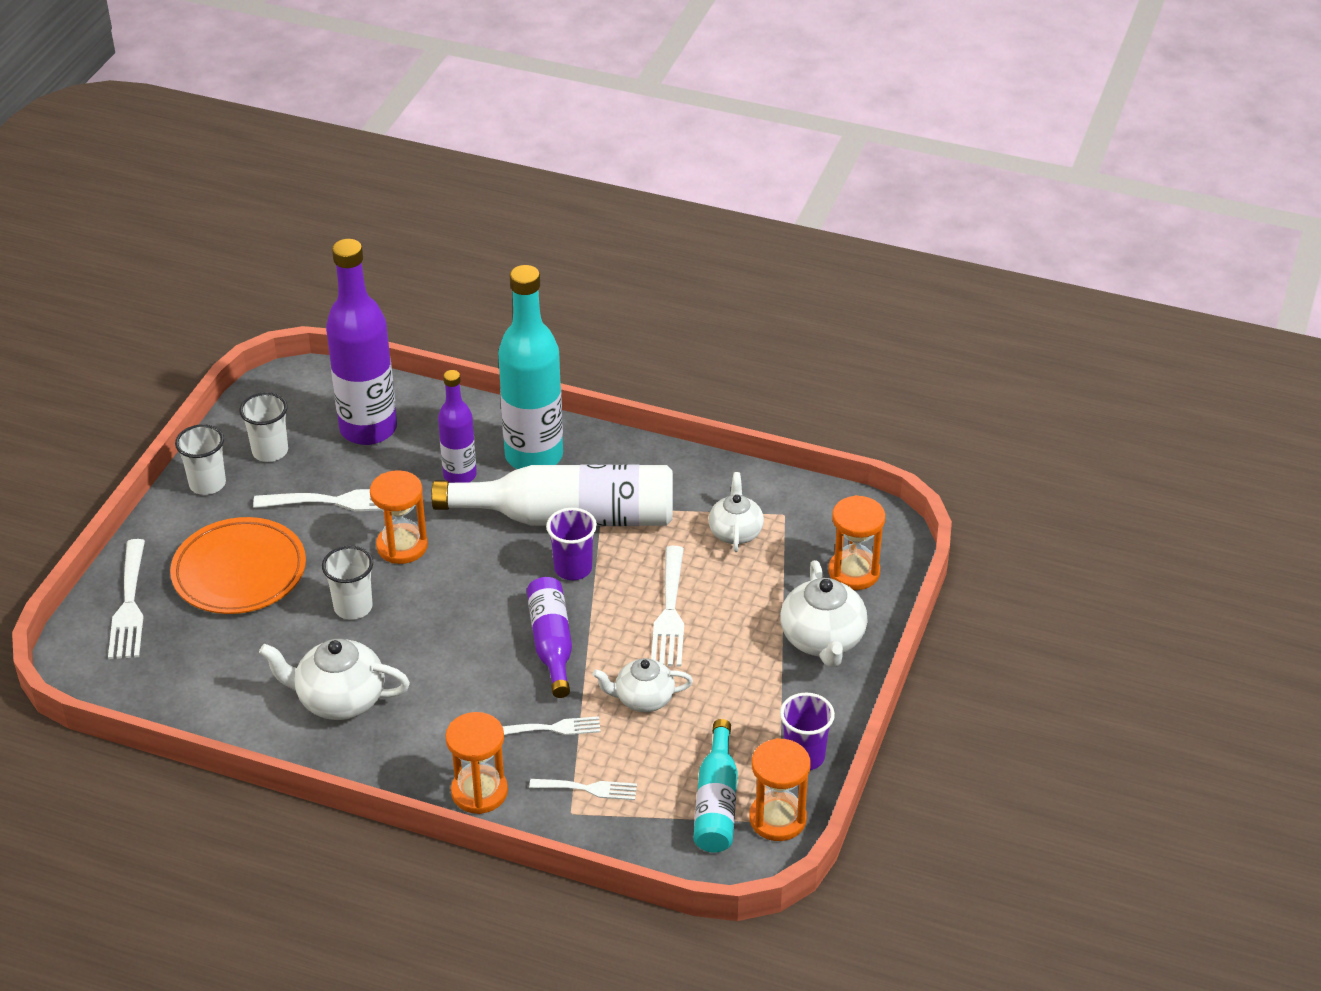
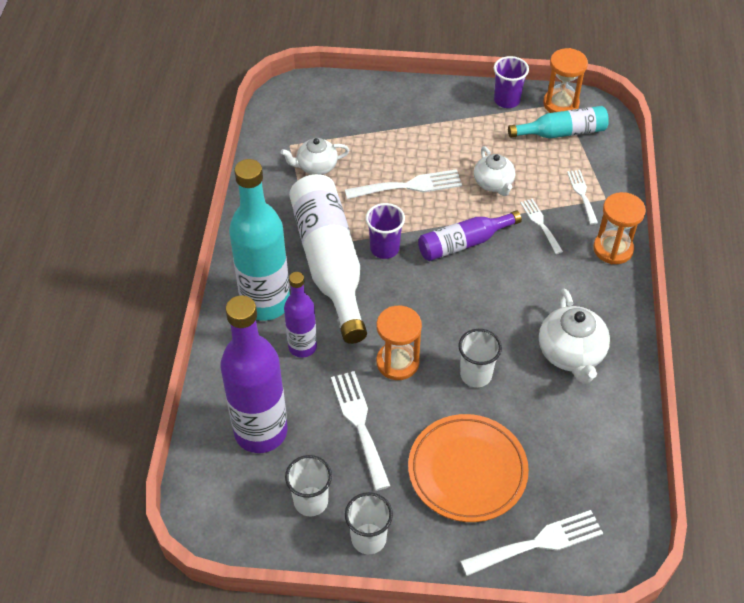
camera: 105 degrees left, 10 degrees up
(823, 640) = (405, 107): white teapot -> none
(854, 572) = (336, 102): orange hourglass -> none

